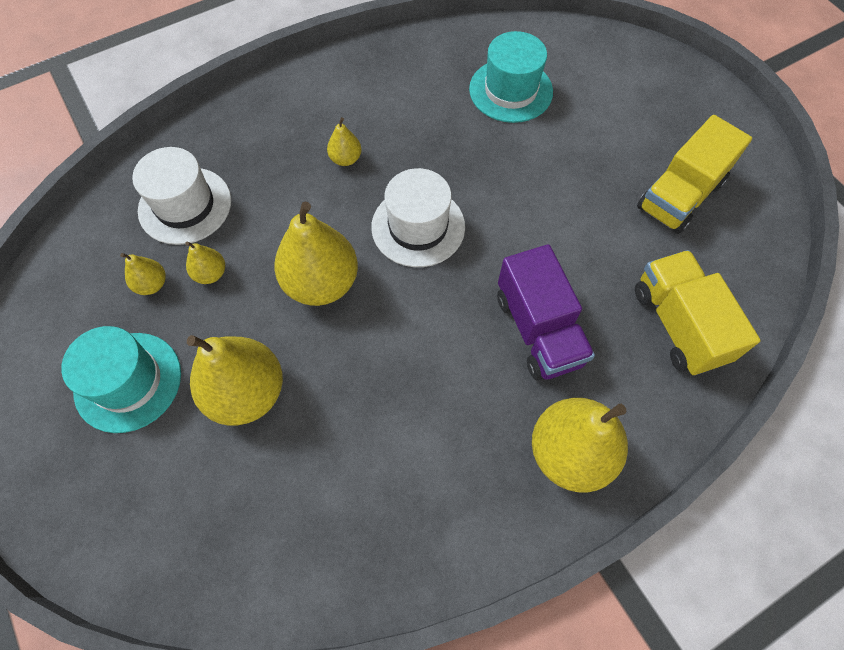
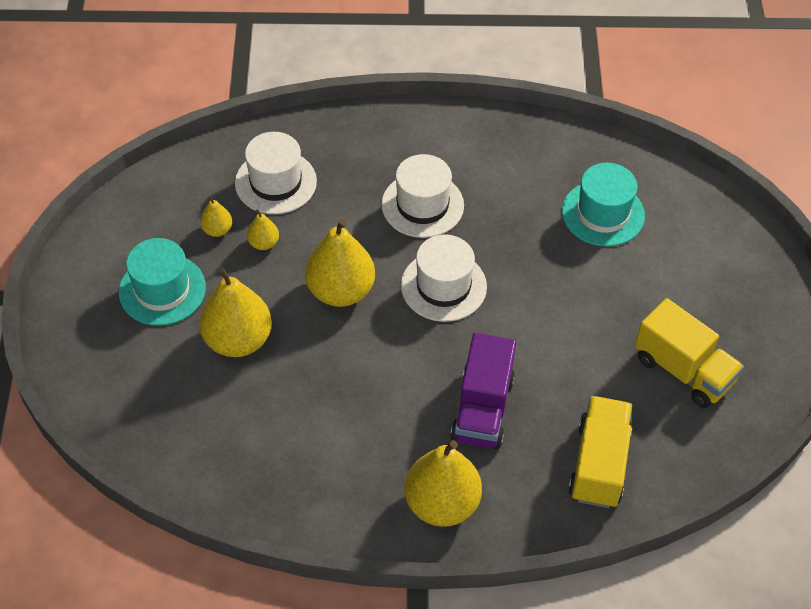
camera: 30 degrees right, 10 degrees down
(345, 159) = (422, 205): yellow pear -> white hat
(680, 195) = (683, 370): yellow truck -> yellow truck turned 120 degrees counterclockwise

